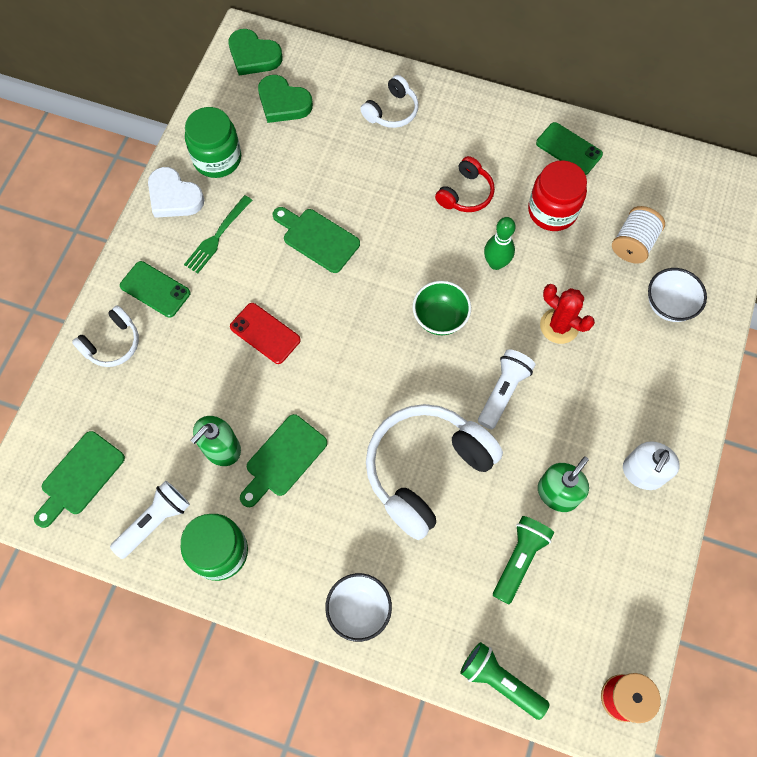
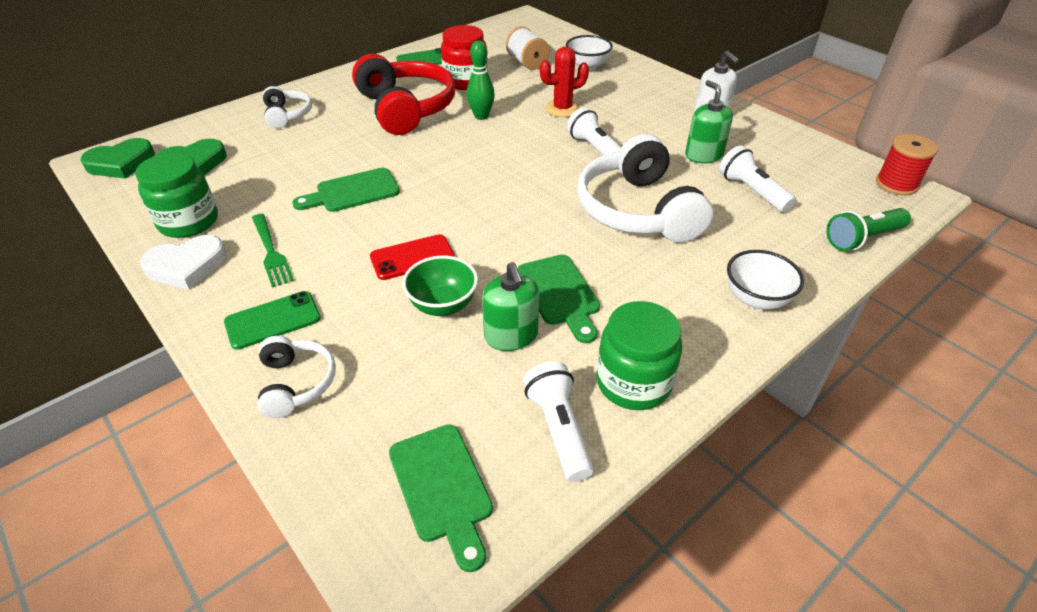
camera: 60 degrees left, 25 degrees down
(440, 318) = (501, 156): green bowl -> green bowl (443, 305)
(465, 193) = (406, 109): red headphones -> red headphones, size x1.97
(519, 559) = (752, 191): green flashlight -> white flashlight

